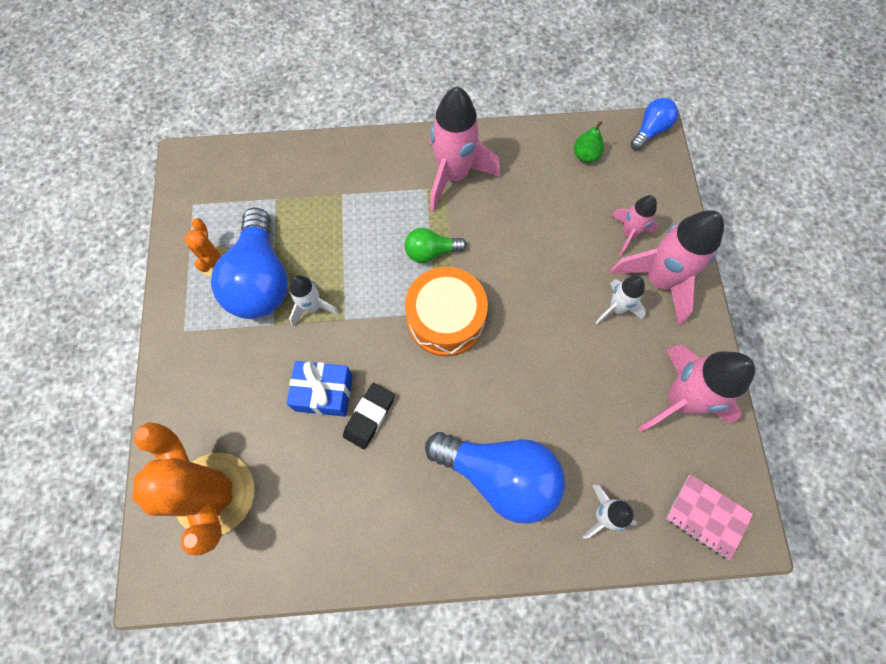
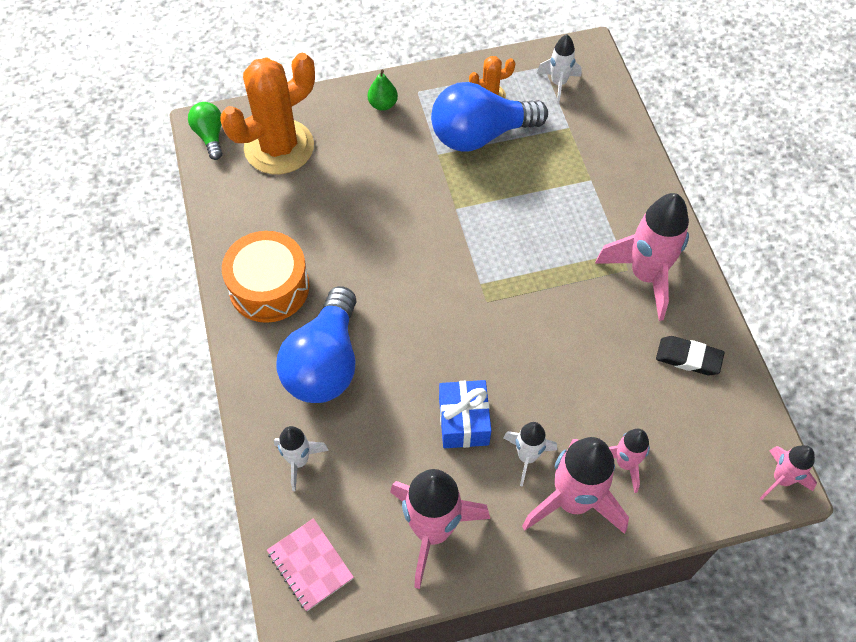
camera: 80 degrees right, 10 degrees down
(312, 307) = (462, 180): white rocket -> white rocket (558, 83)
(324, 393) = (380, 206): blue gift -> blue gift (463, 421)
(369, 416) = (364, 246): black eraser -> black eraser (688, 358)
(431, 252) = (547, 268): green light bulb -> green light bulb (210, 136)
(446, 319) = (476, 293): orange drum -> orange drum (269, 287)
(585, 155) = (717, 407): green pear -> green pear (383, 104)
(650, 130) = (781, 479): blue light bulb -> pink rocket
(707, 516) = (310, 565): pink notebook -> pink notebook turned 60 degrees counterclockwise

